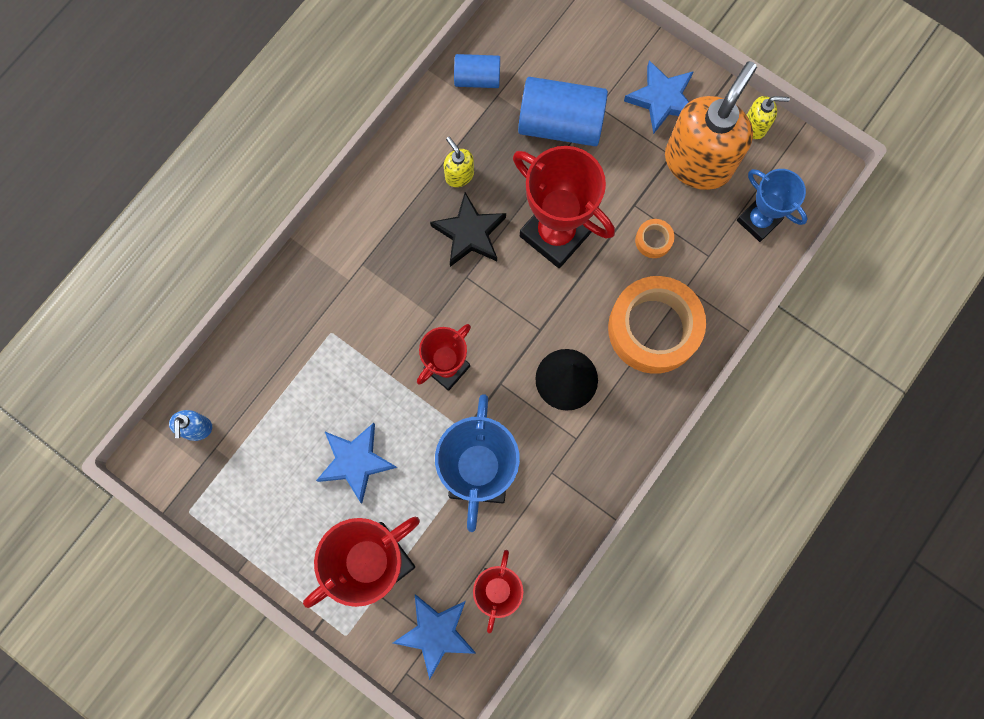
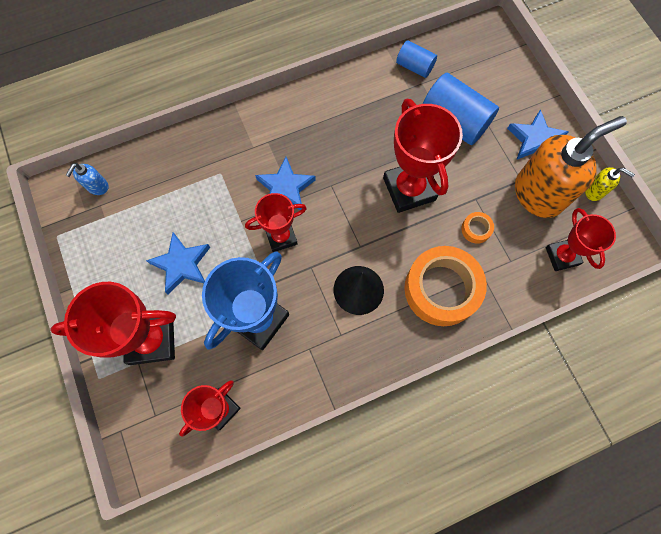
camera: 30 degrees right, 5 degrees down
(436, 633) = (159, 414): blue star -> blue star (285, 188)
(459, 175) = (366, 119): yellow soap dispenser -> none
(469, 233) = (350, 158): black star -> none
(758, 220) = (562, 256): blue trophy -> red trophy

